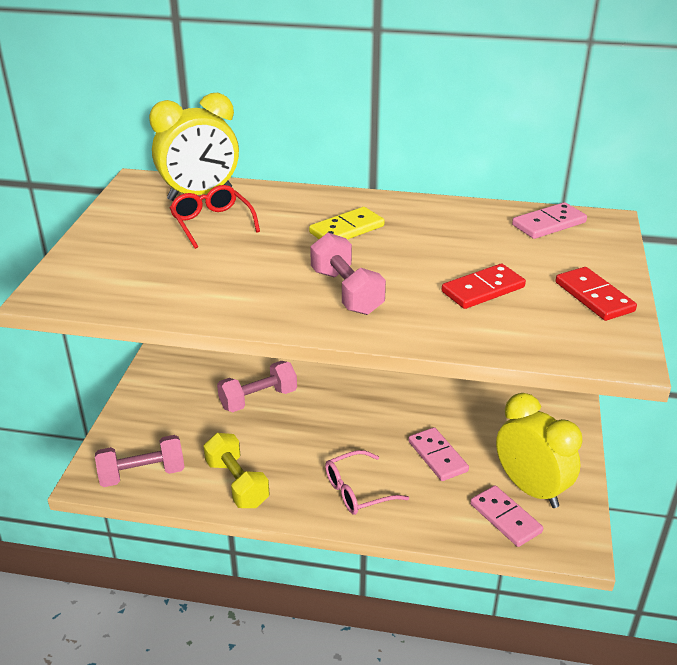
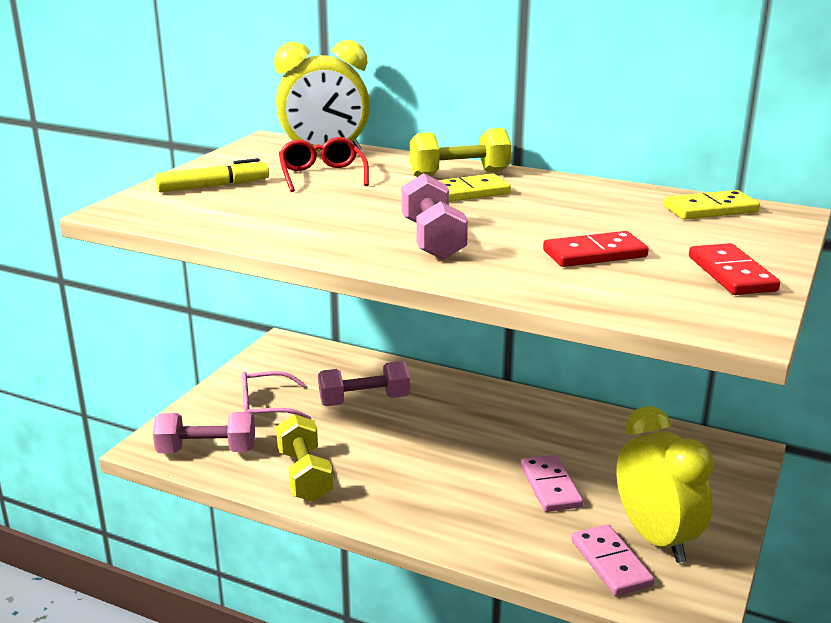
camera: 15 degrees right, 10 degrees down
(120, 250) = (213, 186): none -> yellow marker
(330, 206) = (459, 174): none -> yellow dumbbell
(357, 491) = (439, 505): pink glasses -> pink glasses (266, 407)
(548, 224) = (710, 209): pink domino -> yellow domino

